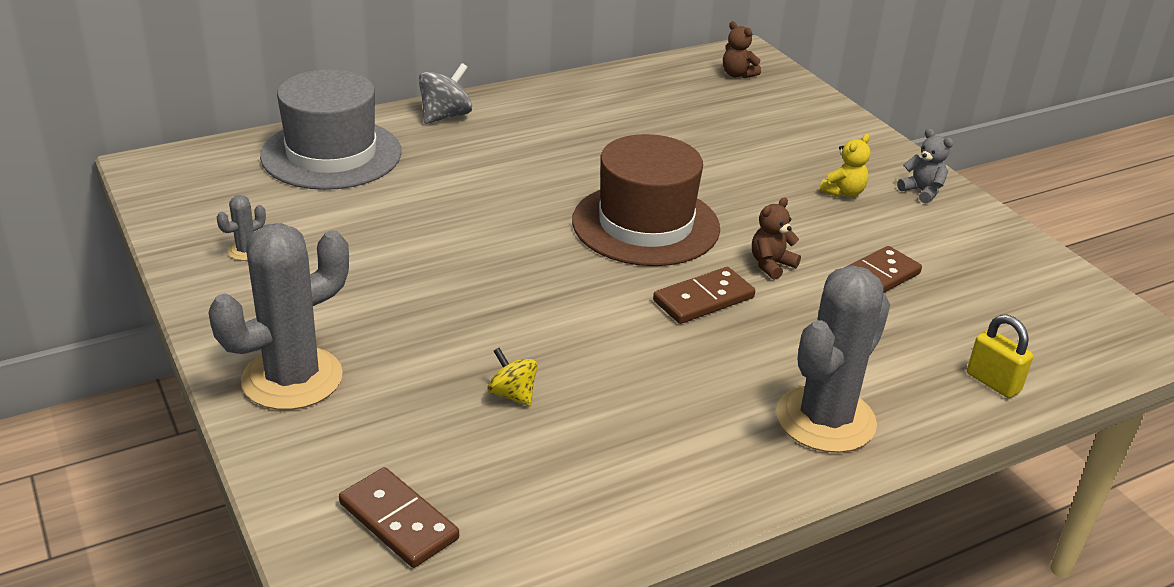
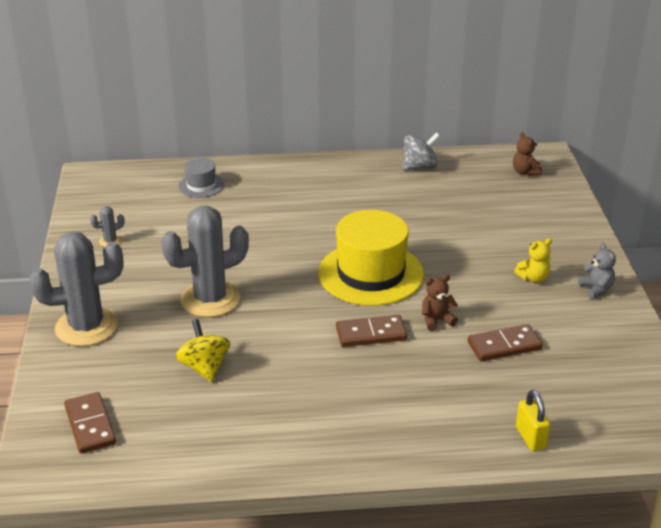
camera: 25 degrees right, 0 degrees up
(331, 154) = (201, 185): grey hat -> grey hat, size x0.49
(445, 116) = (291, 170): grey spinning top -> grey spinning top (419, 167)
(512, 394) = (204, 367): yellow spinning top -> yellow spinning top, size x1.50
(645, 224) = (371, 273): brown hat -> yellow hat
(825, 419) = (390, 432): grey cactus -> grey cactus (210, 299)

